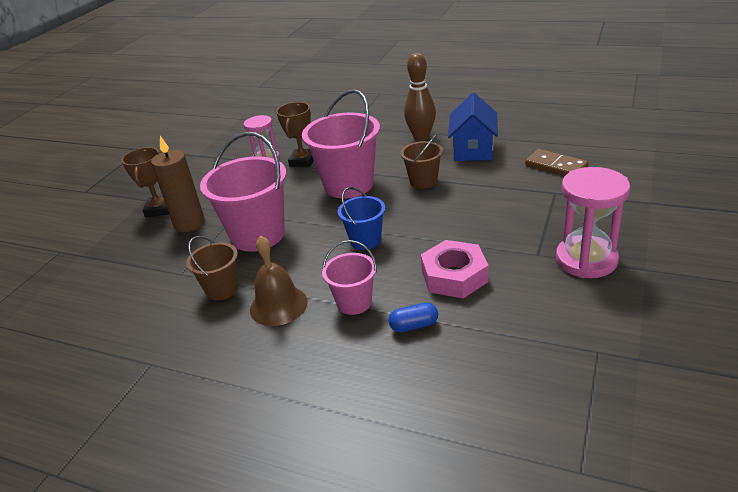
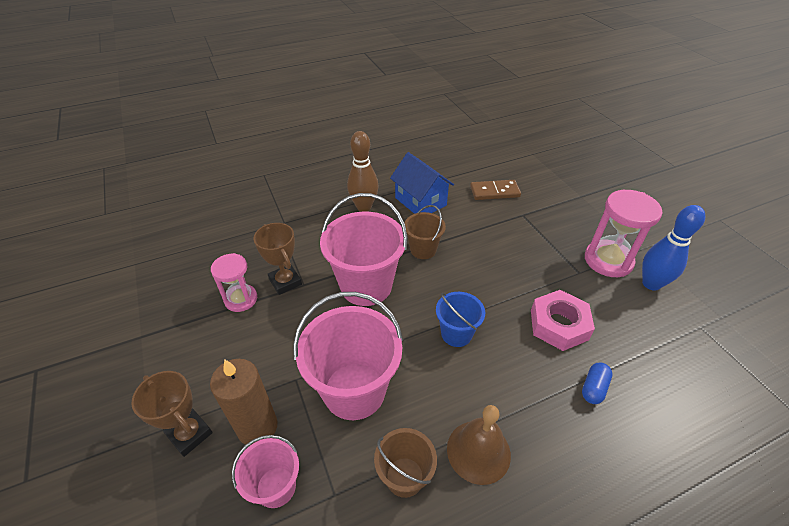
camera: 50 degrees left, 10 degrees up
(354, 302) = (529, 400): pink bucket -> pink bucket (276, 487)
(603, 297) = (651, 284): none -> blue bowling pin

